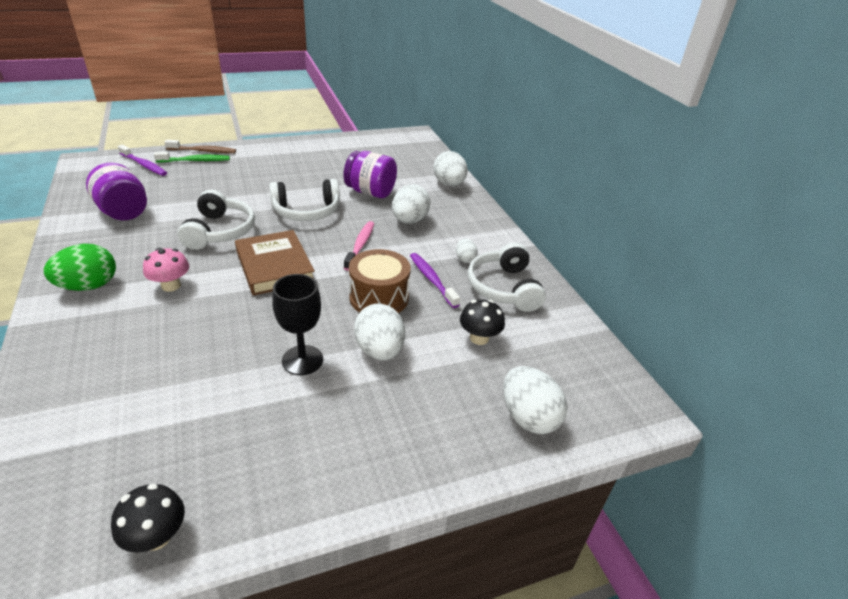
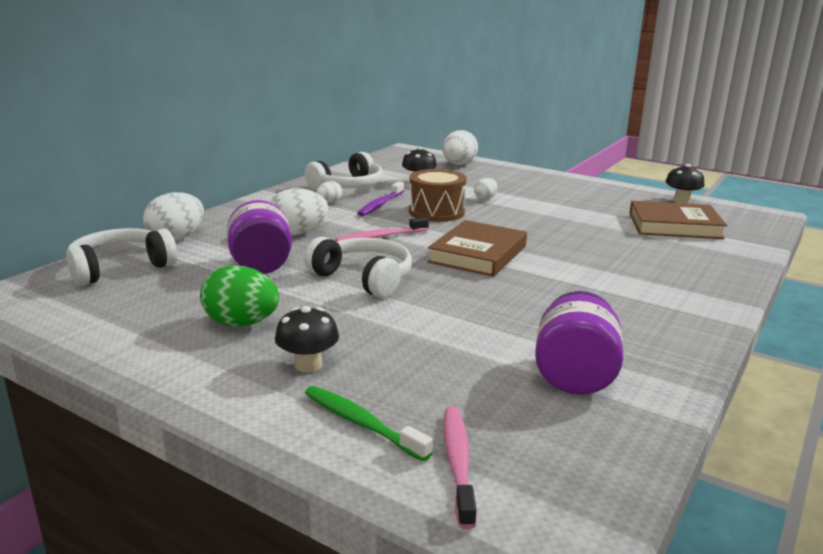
camera: 125 degrees left, 15 degrees down
(89, 286) = (669, 308): green egg -> green egg (241, 323)
(135, 433) = (674, 226): none -> brown book
(144, 165) = (458, 462): purple toothbrush -> pink toothbrush
(171, 285) = (587, 278): pink mushroom -> none
(203, 151) = (314, 441): brown toothbrush -> none
(220, 231) = (484, 300): white headphones -> white headphones (120, 268)
(249, 167) = (308, 365): none -> black mushroom
(302, 360) = (539, 212): black goblet -> none
(379, 350) = (485, 198): white egg -> white egg, size x0.53

